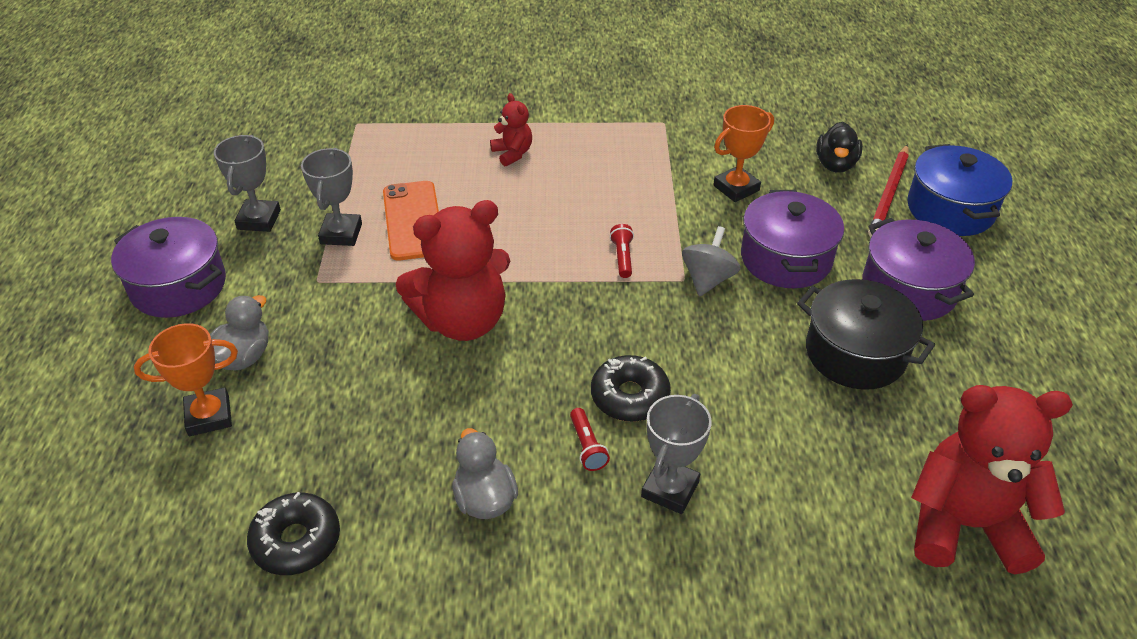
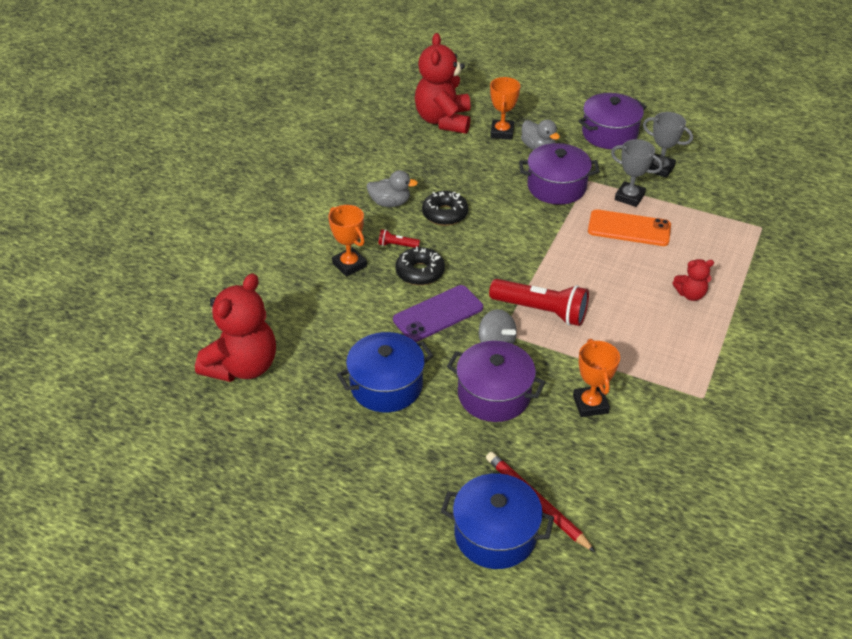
camera: 115 degrees right, 0 degrees up
(296, 541) = (408, 146): black donut -> black donut (445, 214)
(463, 321) = (521, 226): red teddy bear -> red teddy bear (443, 120)
(622, 257) = (541, 311): red flashlight -> red flashlight, size x2.22
(670, 489) = (349, 265): grey trophy -> orange trophy
(697, 348) = (438, 314): none -> purple phone
(835, 165) = (593, 486): black duck -> none
(855, 353) = (386, 385): black pot -> blue pot
(909, 289) = (424, 448): purple pot -> purple pot (556, 187)

